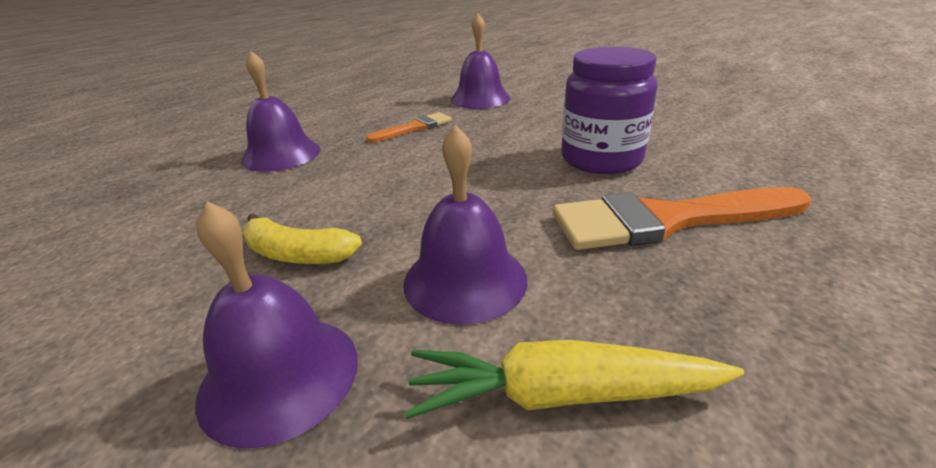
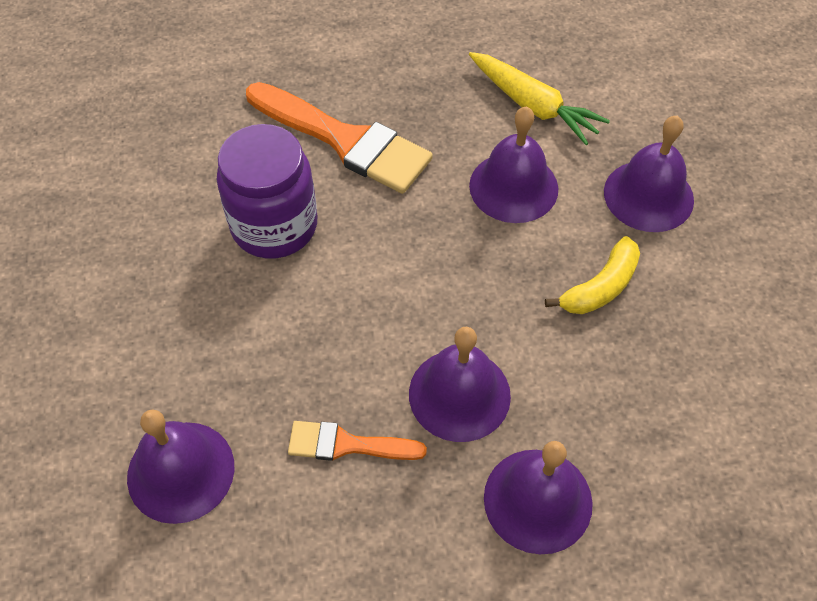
camera: 140 degrees left, 25 degrees up
(297, 254) = (600, 287): yellow banana -> yellow banana turned 75 degrees clockwise
(369, 162) = (459, 394): none -> purple bell

